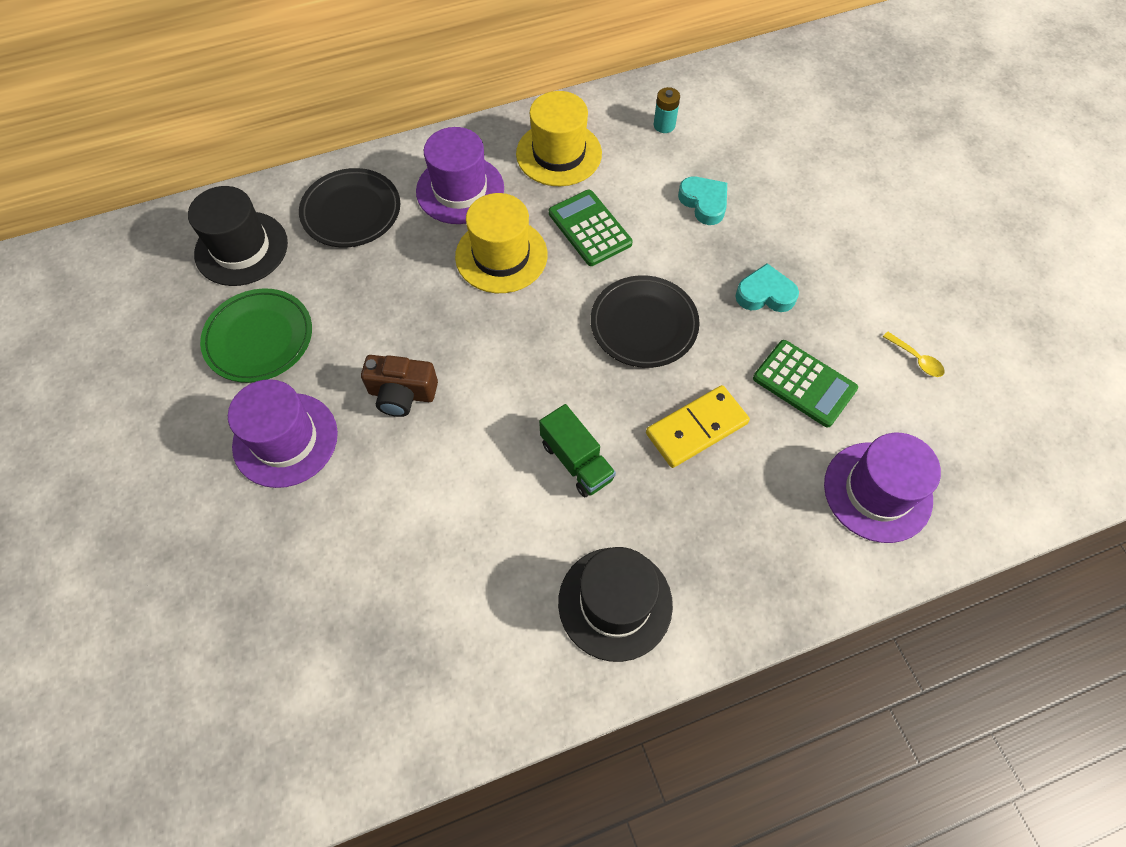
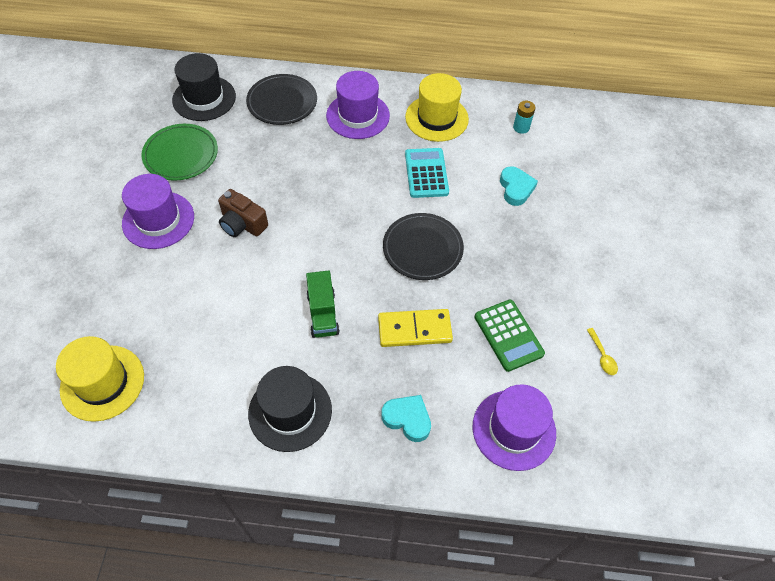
camera: 25 degrees right, 5 degrees down
(501, 255) = (357, 167): yellow hat -> yellow hat (102, 382)
(589, 228) = (426, 173): green calculator -> turquoise calculator
(765, 294) = (519, 265): turquoise heart -> turquoise heart (407, 419)

